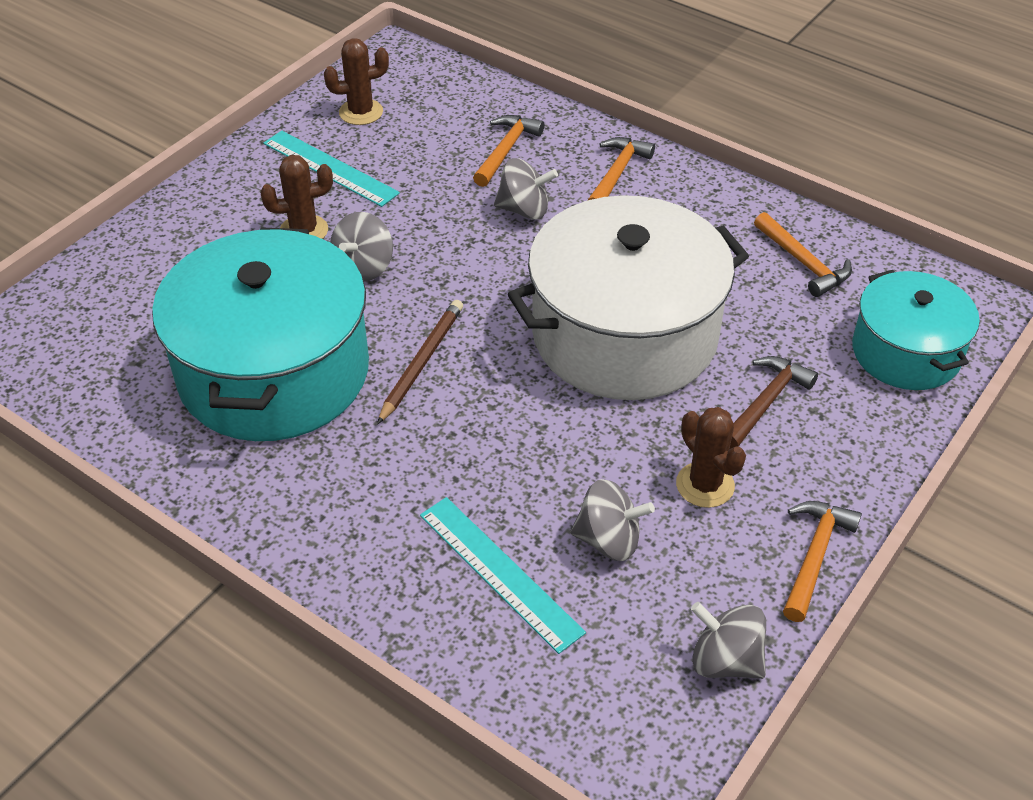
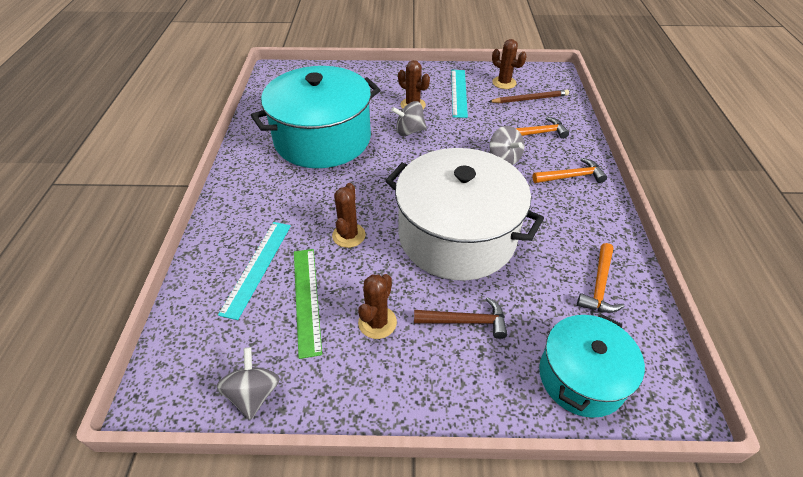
camera: 55 degrees right, 0 degrees up
(422, 363) = (368, 176): brown pencil -> brown pencil (529, 99)
(526, 442) = (349, 235): none -> brown cactus
(609, 540) = (307, 299): grey spinning top -> green ruler
(814, 556) = (362, 404): orange hammer -> none

